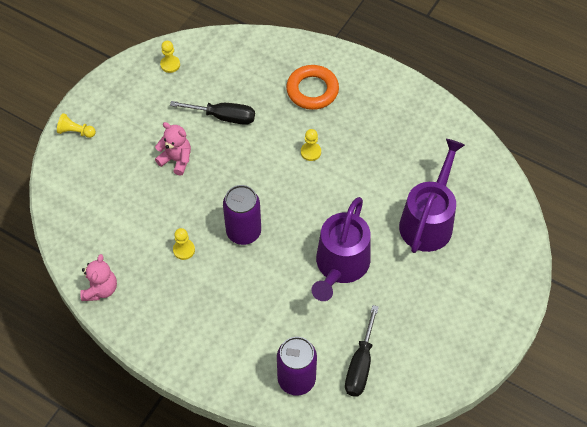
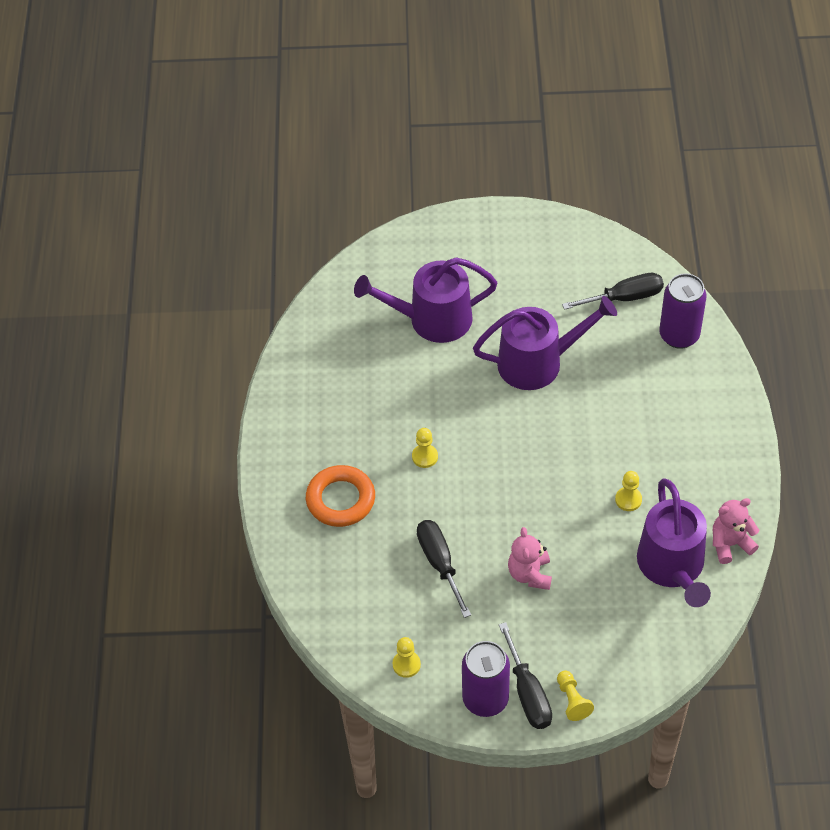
camera: 120 degrees left, 5 degrees down
(100, 112) = (528, 693): none -> black screwdriver
(114, 243) = (672, 566): none -> purple watering can
(243, 232) = (566, 461): purple can -> purple can (485, 699)

